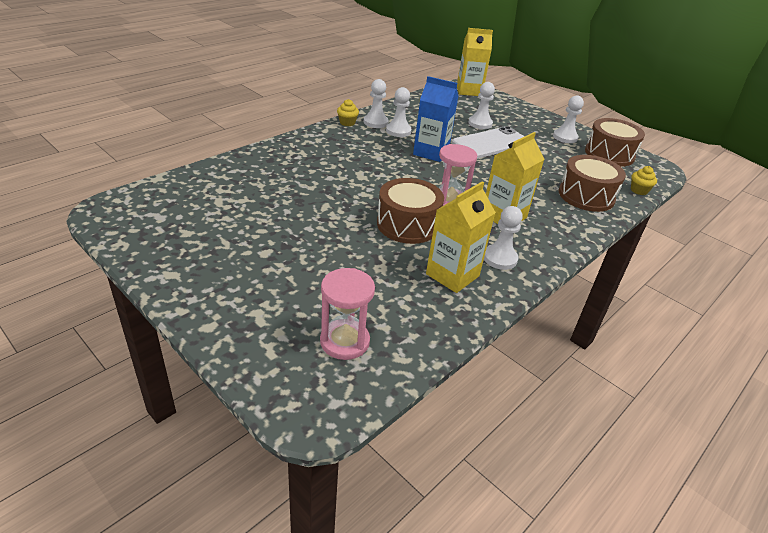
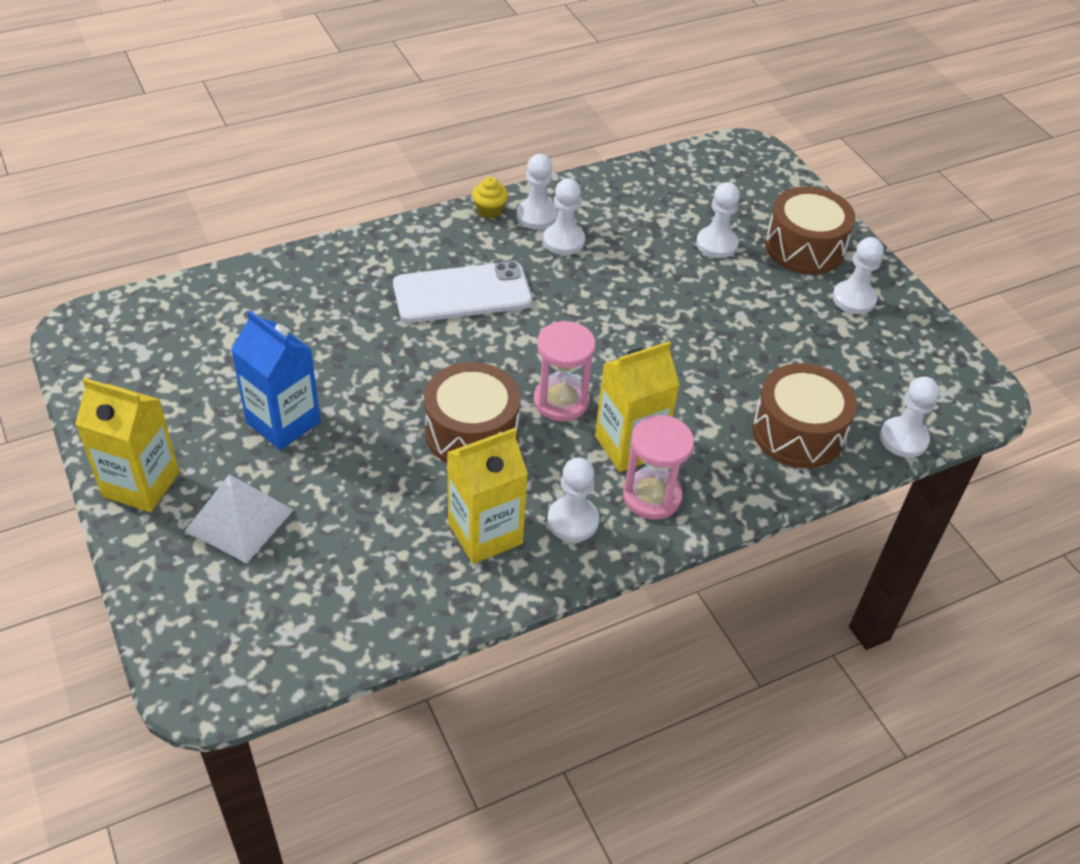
camera: 20 degrees right, 10 degrees up
(282, 299) = (239, 520): none -> white pyramid
(344, 341) = (285, 601): pink hourglass -> pink hourglass (652, 496)
(431, 152) = (591, 296): blue carton -> blue carton (283, 422)
(469, 91) = (747, 162): yellow carton -> yellow carton (141, 484)
(491, 143) = (707, 292): white phone -> white phone (462, 293)
(609, 154) = (910, 351): brown drum -> brown drum (804, 247)
(639, 190) = (903, 439): yellow cupcake -> white pawn

